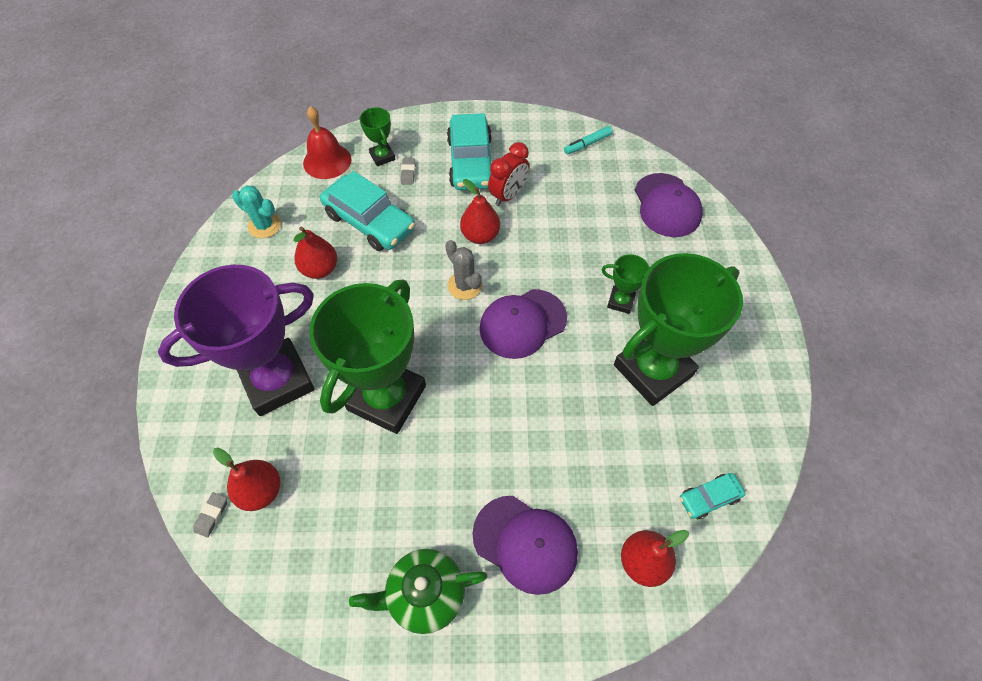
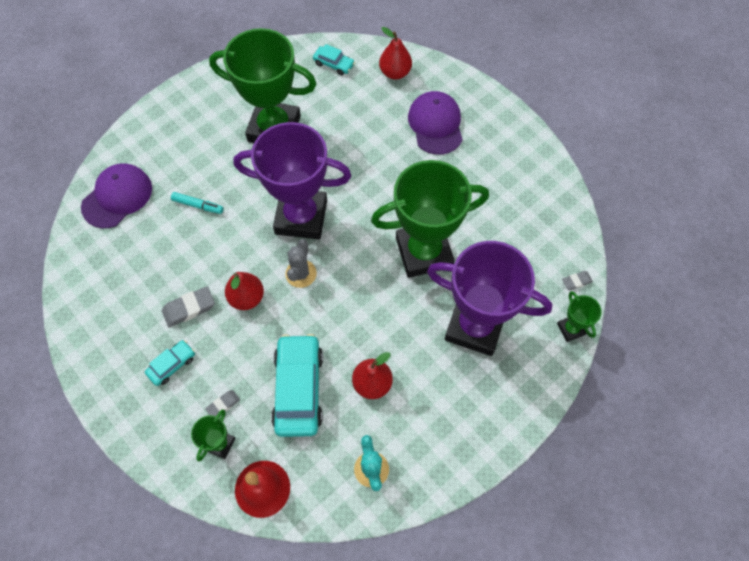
camera: 130 degrees left, 5 degrees up
(261, 491) = (539, 269): red pear -> none
(425, 595) = (503, 149): green teapot -> none
(470, 162) = (172, 365): turquoise car -> turquoise car, size x0.50
(508, 195) = (189, 308): red clock -> grey eraser
(522, 323) = (301, 217): purple cap -> purple trophy
(587, 144) = (83, 291): turquoise marker -> turquoise marker (198, 205)
(620, 301) = (234, 174): green trophy -> green trophy (571, 329)

